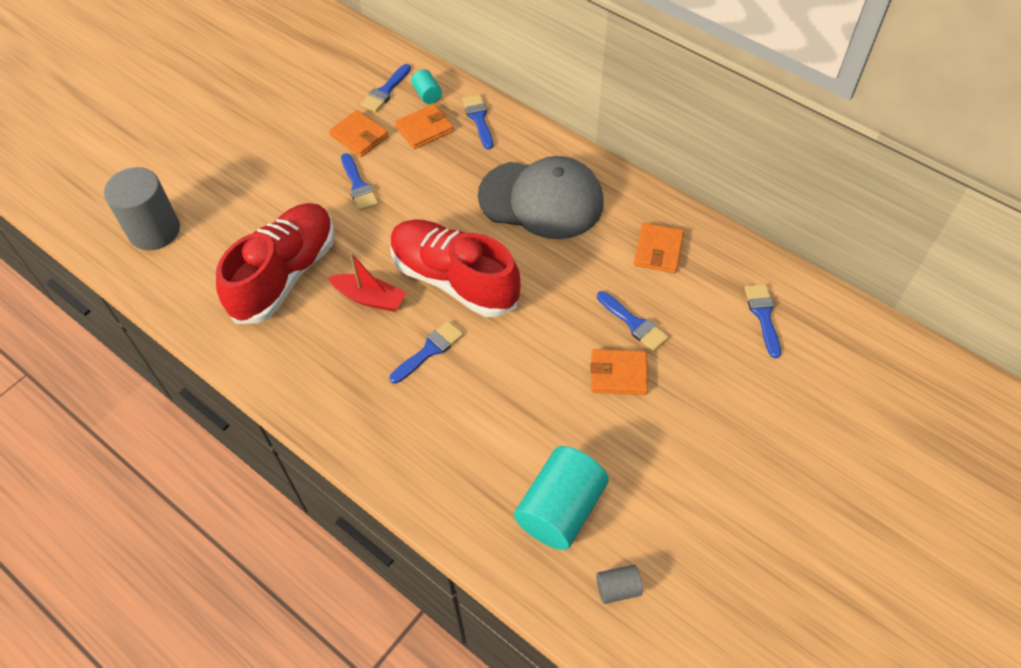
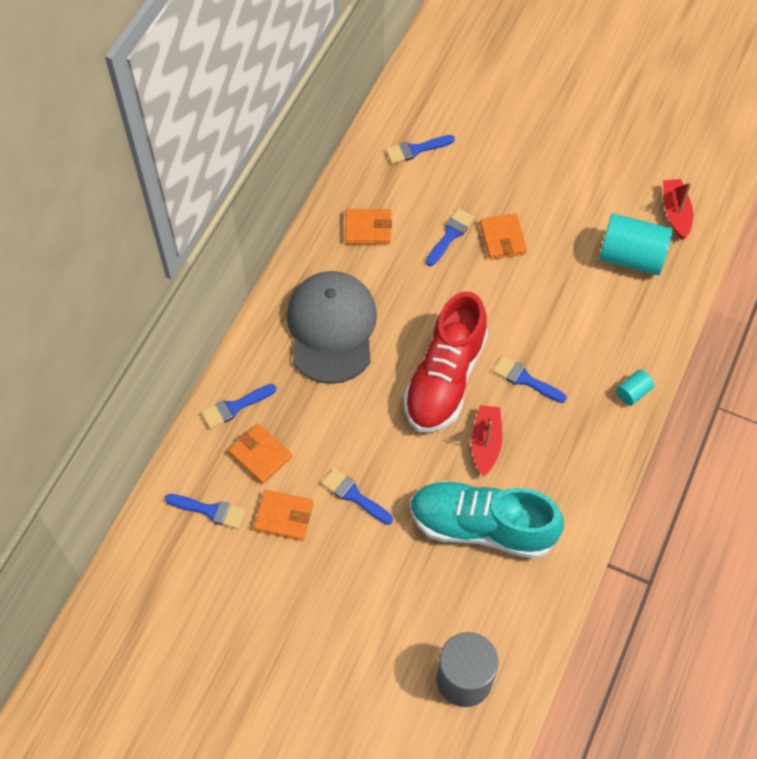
camera: 105 degrees left, 5 degrees up
(285, 275) = (482, 526): red shoe -> turquoise shoe
(358, 186) = (353, 495): blue brush -> blue brush turned 105 degrees counterclockwise
(359, 136) = (284, 516): orange wallet -> orange wallet turned 75 degrees clockwise
(427, 94) = (207, 466): turquoise cylinder -> turquoise cylinder (633, 393)
(618, 588) = (675, 213): grey cylinder -> red boat

